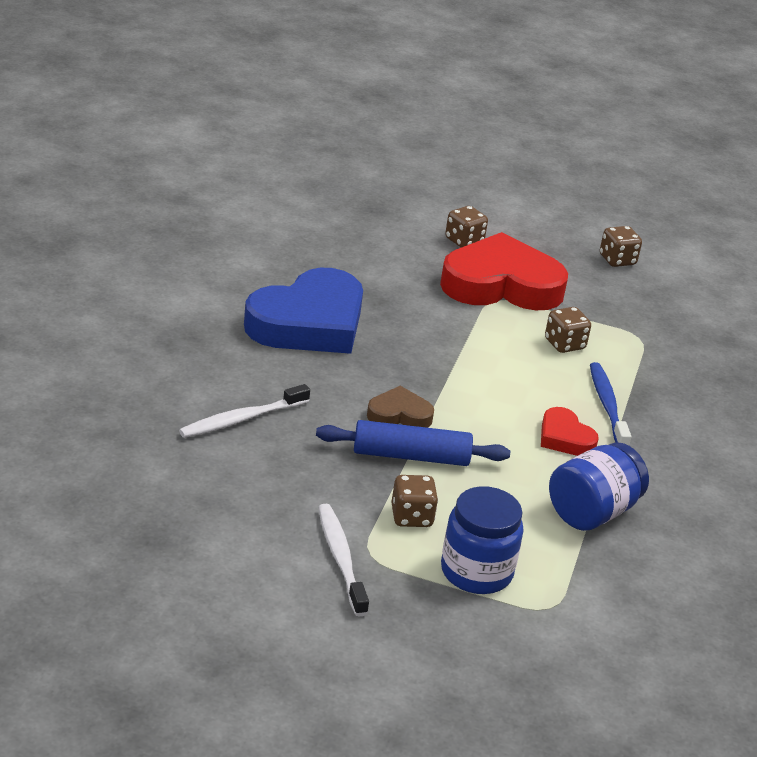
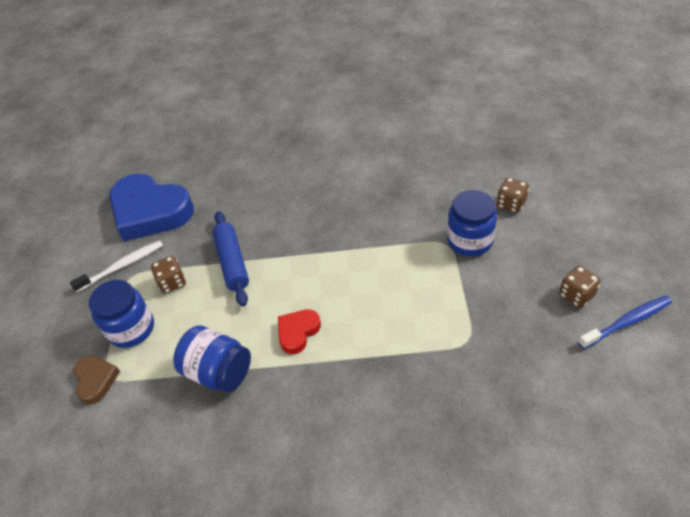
camera: 80 degrees right, 15 degrees up
(241, 419) = (228, 185): white toothbrush -> none
(309, 323) = (343, 174): blue heart -> blue heart (150, 212)
(399, 415) = (272, 243): brown heart -> brown heart (96, 380)
(501, 284) = (470, 241): red heart -> blue jar
(564, 344) = (418, 298): brown dice -> none
(607, 405) = (355, 346): blue toothbrush -> blue toothbrush (627, 322)

